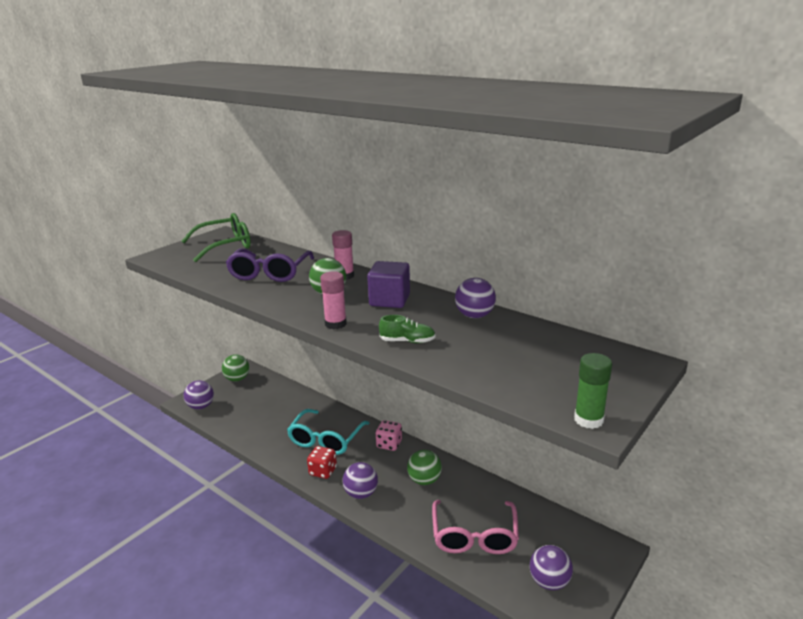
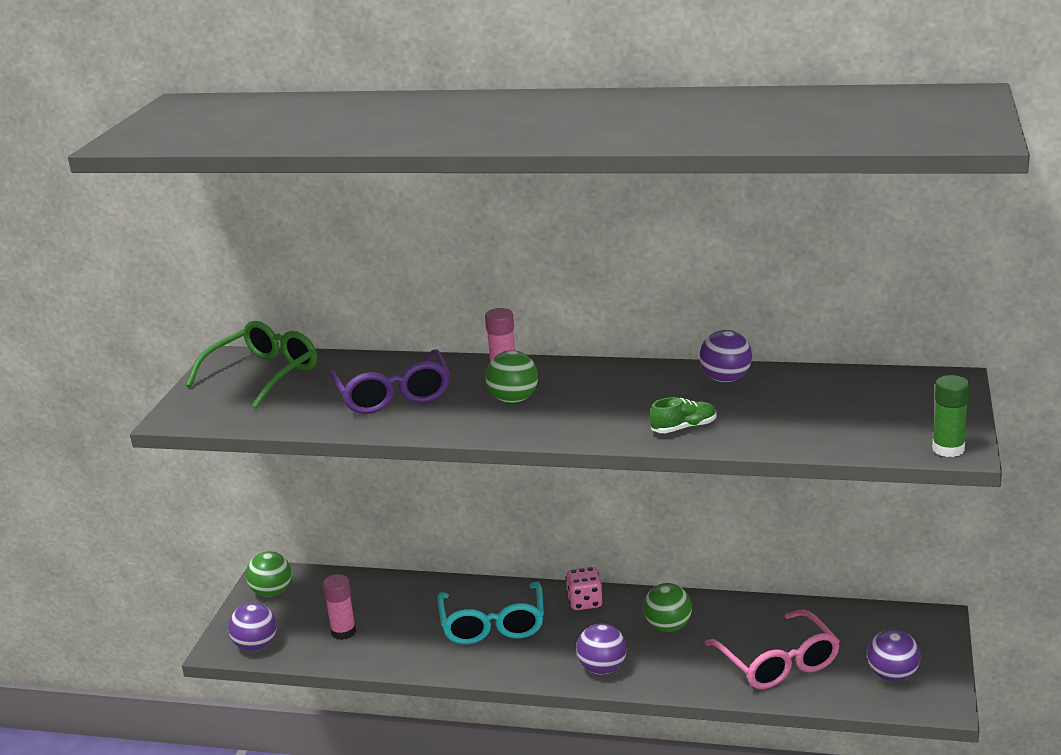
camera: 25 degrees left, 0 degrees up
(323, 471) = (527, 662): red dice -> none
(335, 324) = (573, 433): pink glue stick -> pink glue stick (343, 632)
(389, 300) = (603, 388): purple cube -> none

